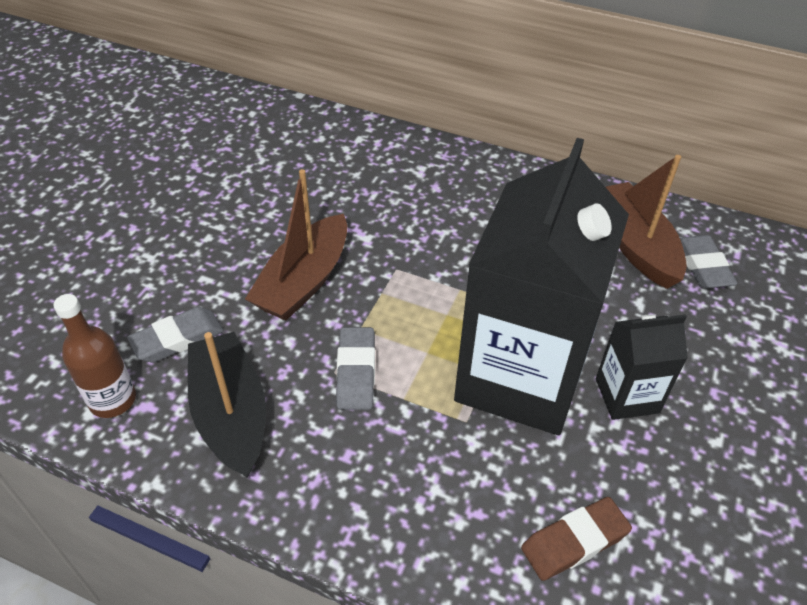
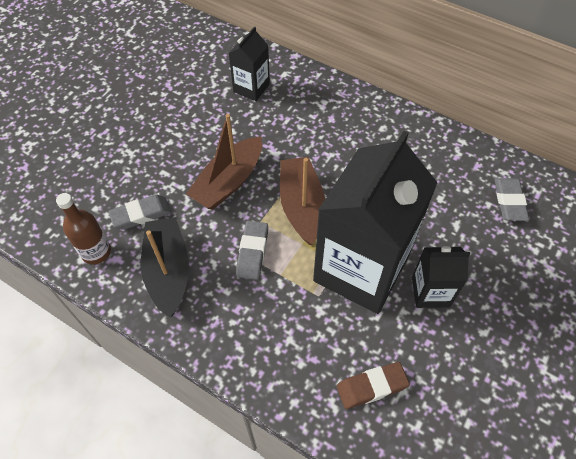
camera: 10 degrees right, 10 degrees up
(316, 159) = (251, 88): none -> black carton
(635, 245) = (464, 179): brown boat -> brown boat (301, 206)

